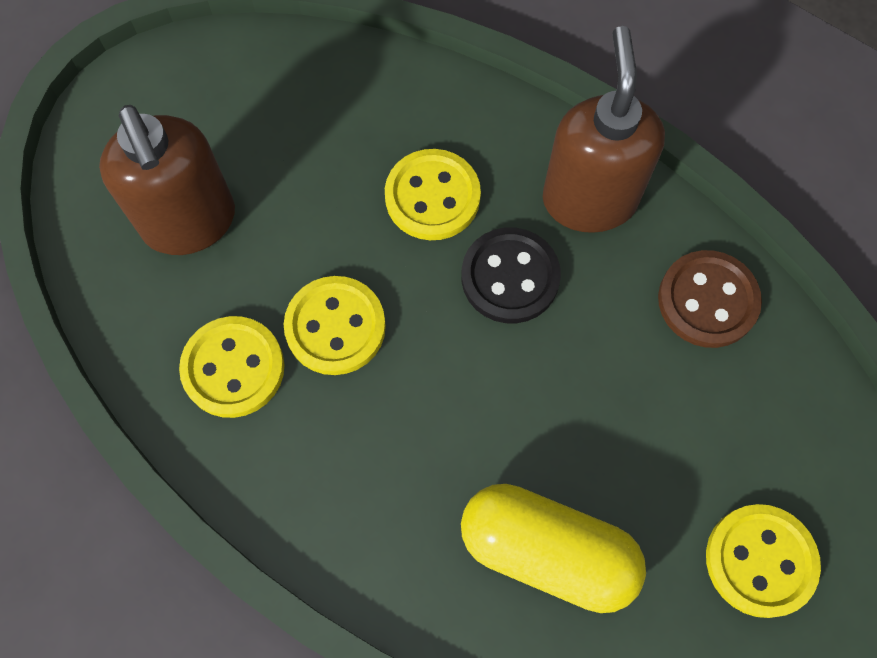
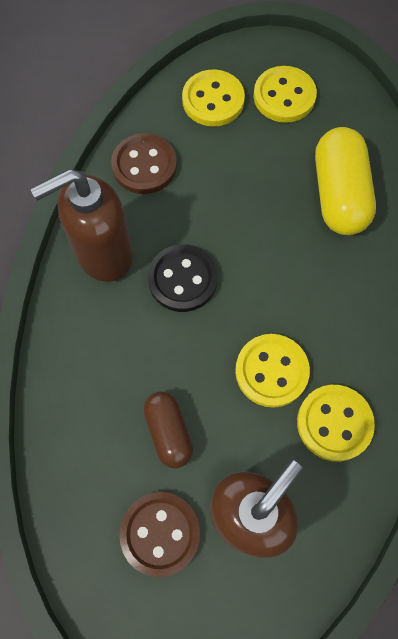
camera: 115 degrees left, 0 degrees up
(224, 132) = (160, 533): none -> brown button
(326, 183) = (168, 432): none -> brown capsule
(432, 197) = (146, 353): yellow button -> yellow button (213, 100)

